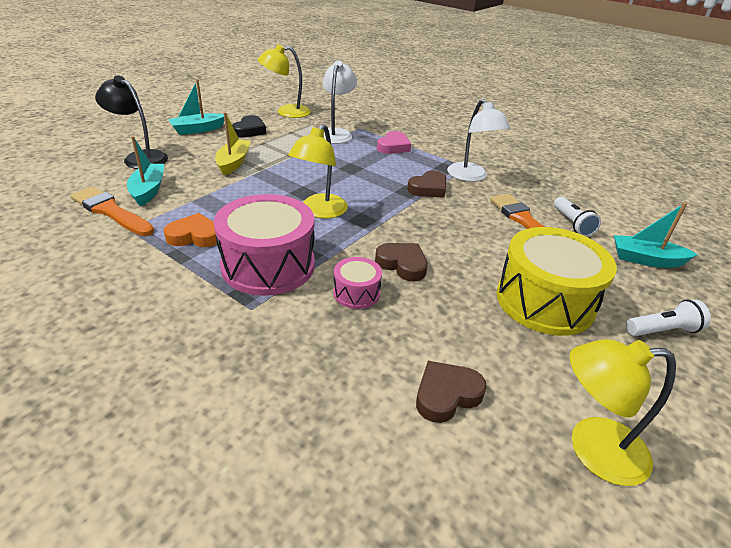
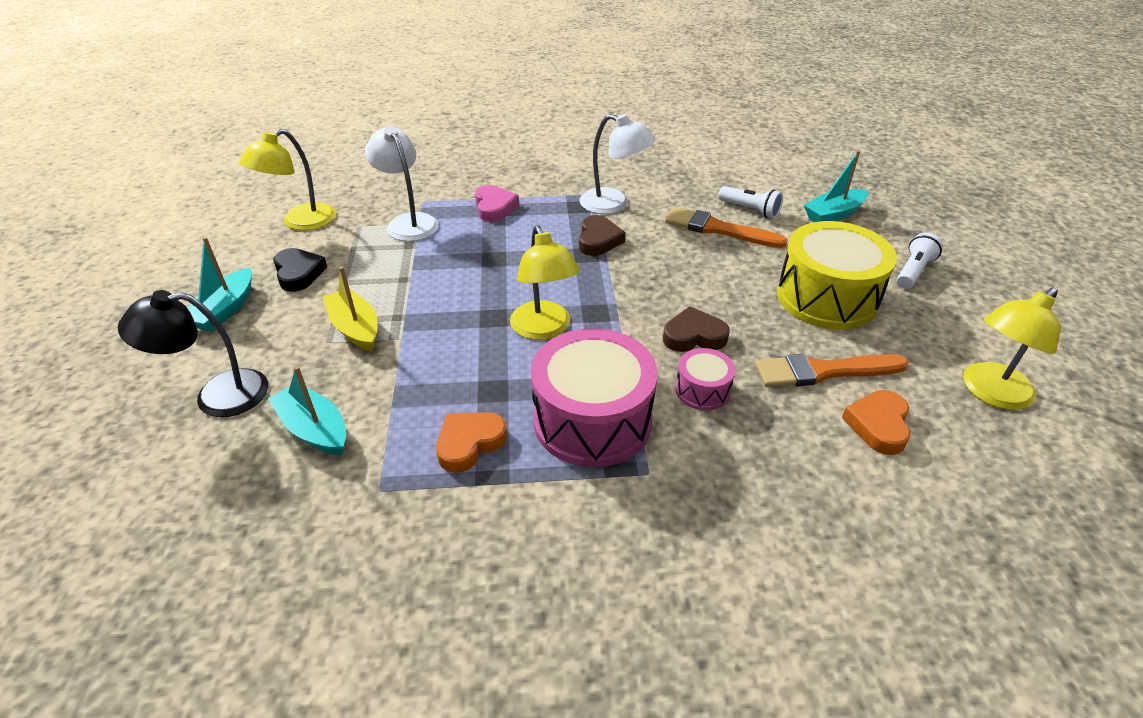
camera: 40 degrees left, 5 degrees up
(110, 211) = (317, 487): orange brush -> orange brush (823, 371)
(446, 395) = (878, 425): brown heart -> orange heart

